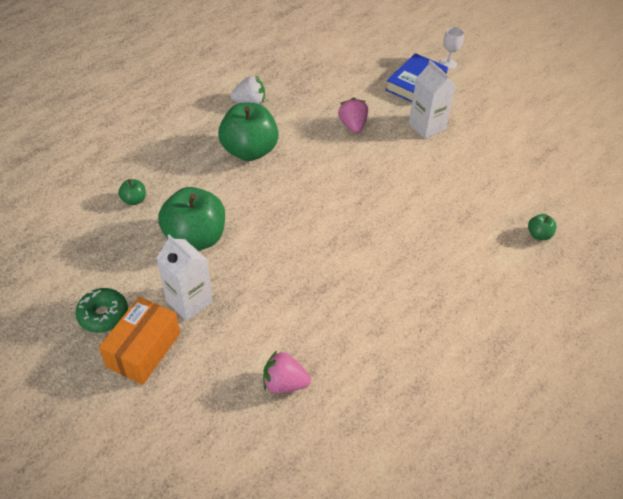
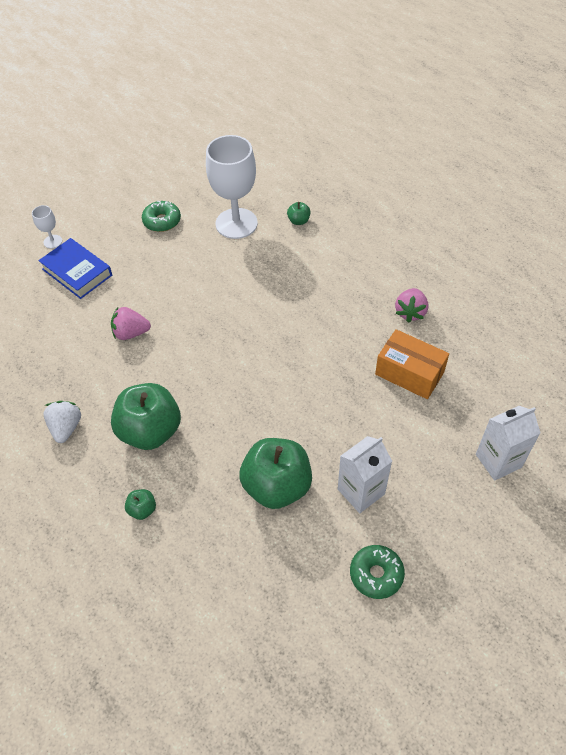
camera: 80 degrees left, 5 degrees up
(134, 200) = (210, 552): green apple -> green apple (142, 509)
(143, 350) = (419, 532): orange box -> orange box (409, 373)
(284, 383) = (452, 415): pink strawberry -> pink strawberry (410, 312)
(427, 126) = (147, 273): white carton -> white carton (498, 461)
(498, 128) = (162, 221): none -> green donut
(515, 183) = (236, 223): none -> white goblet

